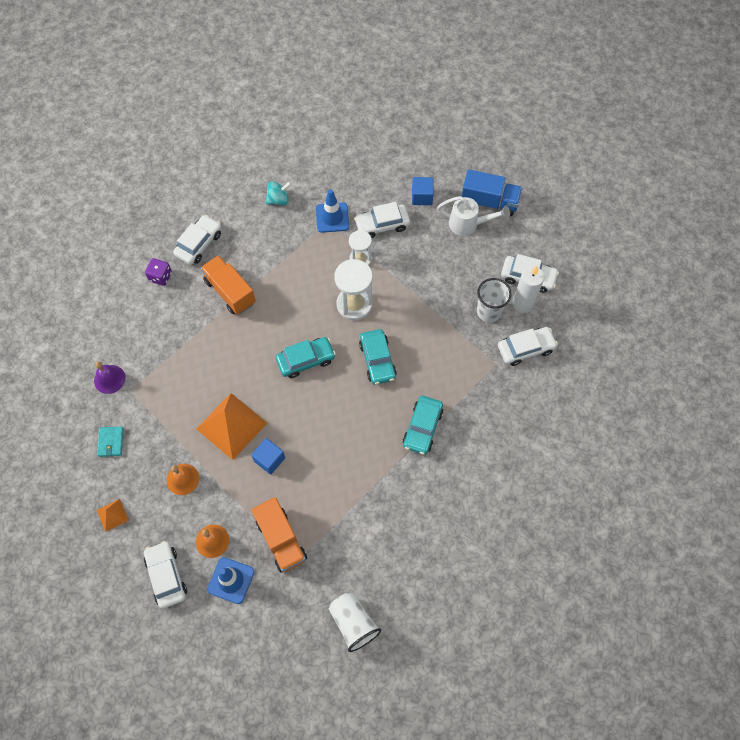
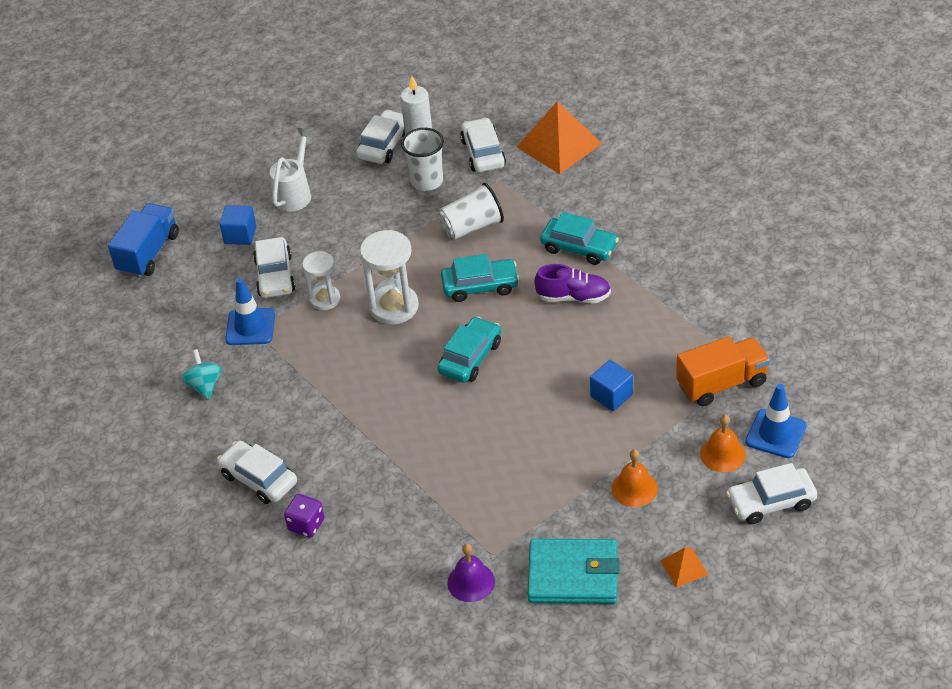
camera: 80 degrees left, 20 degrees down
(111, 442) = (573, 575): turquoise wallet -> turquoise wallet, size x1.98
(230, 292) = (349, 440): orange truck -> none
(232, 426) = (559, 436): orange pyramid -> orange pyramid (559, 145)
(306, 360) = (470, 357): turquoise car -> turquoise car turned 45 degrees clockwise
(353, 623) = (825, 317): white cup -> white cup (472, 227)
(368, 427) = (573, 297): none -> purple shoe
(489, 202) = (265, 172): blue truck -> blue truck (148, 253)

